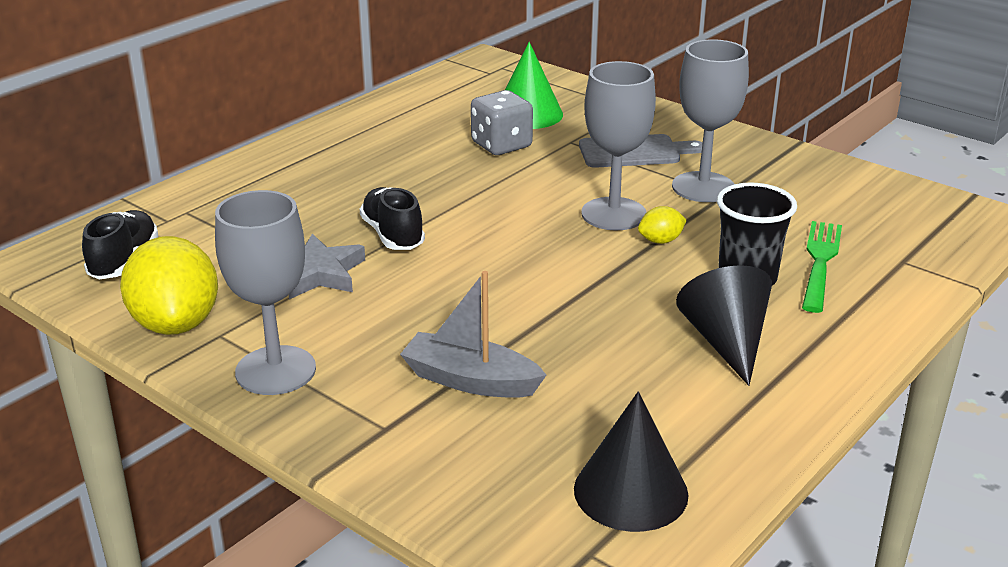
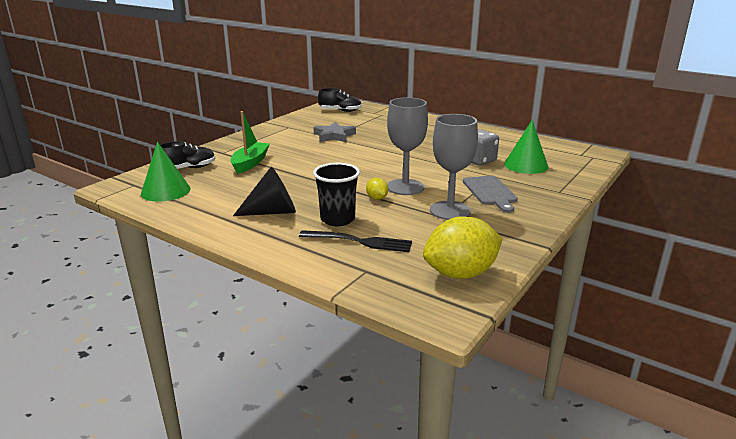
camera: 85 degrees right, 5 degrees down
(176, 324) = (296, 121): yellow lemon -> yellow lemon (460, 273)
(275, 370) = (263, 136): grey goblet -> none
(393, 235) = (369, 145): black shoe -> black shoe (188, 168)
(470, 380) = (250, 163): grey boat -> green boat
(630, 491) = (165, 191): black cone -> green cone
(820, 262) = (359, 241): green fork -> black fork

